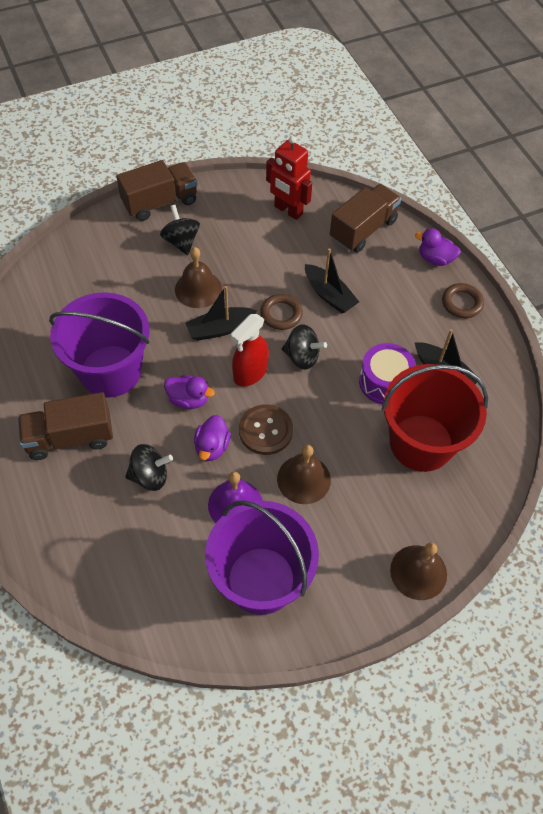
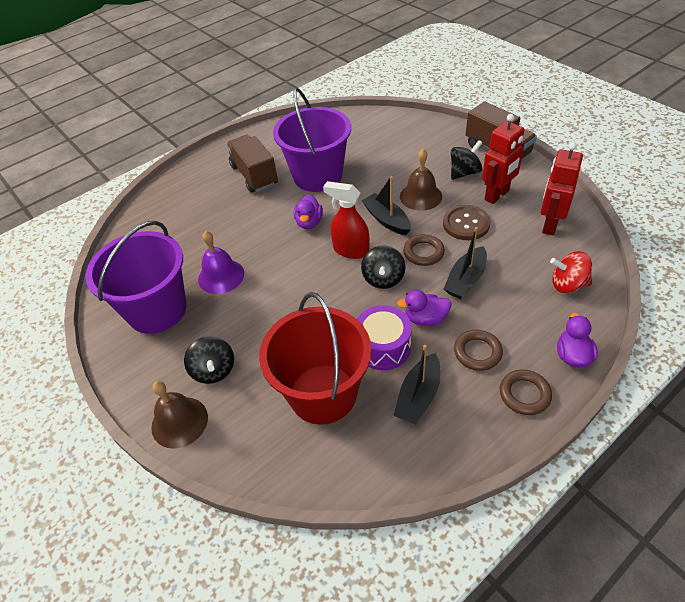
camera: 80 degrees right, 10 degrees down
(150, 476) = (234, 223): black spinning top -> black spinning top (214, 370)
(212, 447) = (270, 248): purple duck -> purple duck (425, 319)
(229, 230) = (497, 195): none -> red robot
(265, 430) = (296, 275): brown button -> brown button (466, 224)
(303, 479) = (256, 313): brown bell -> none
(363, 230) = (567, 284): brown truck -> red spinning top
(412, 317) = (477, 352): none -> brown ring

